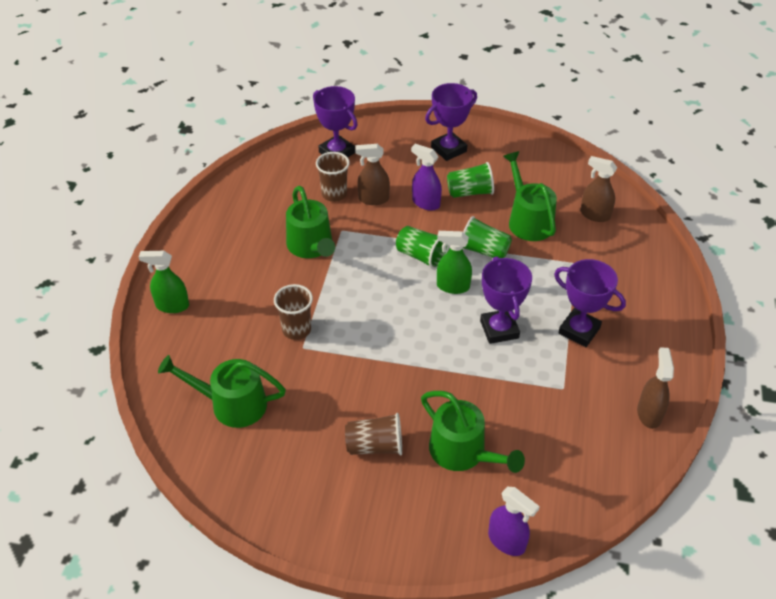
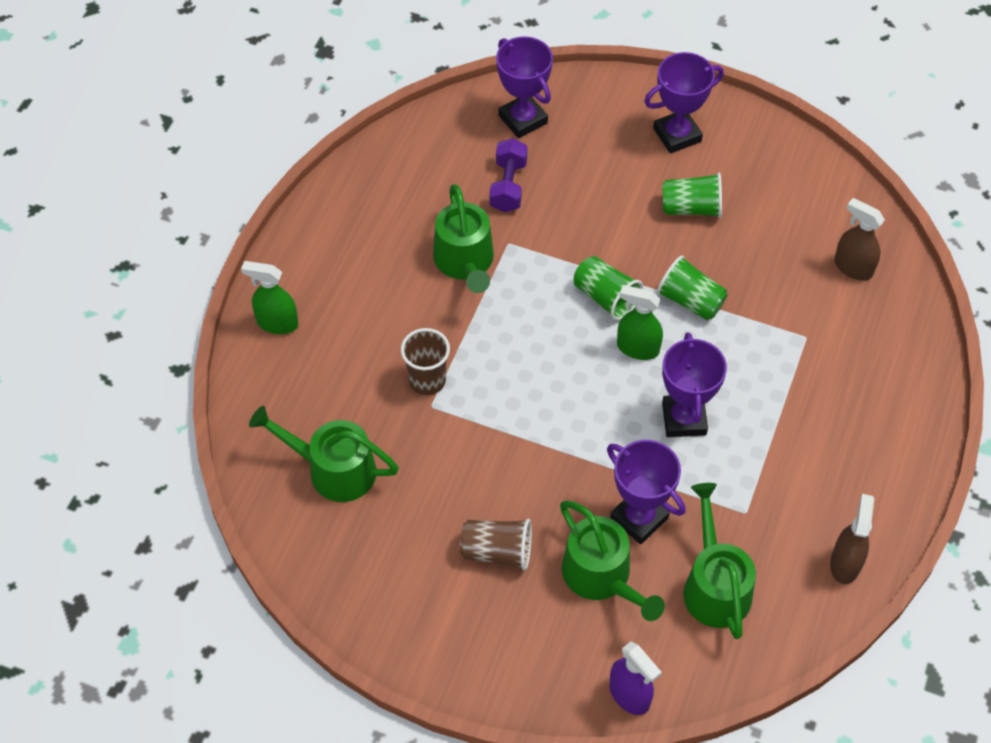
camera: 10 degrees right, 10 degrees up
(334, 194) = (508, 186): brown cup -> purple dumbbell
(373, 199) = (559, 201): brown spray bottle -> none
(425, 203) = (628, 217): purple spray bottle -> none
(528, 220) = (760, 263): green watering can -> green watering can (714, 586)
(579, 331) = (786, 436): purple trophy -> purple trophy (639, 518)

